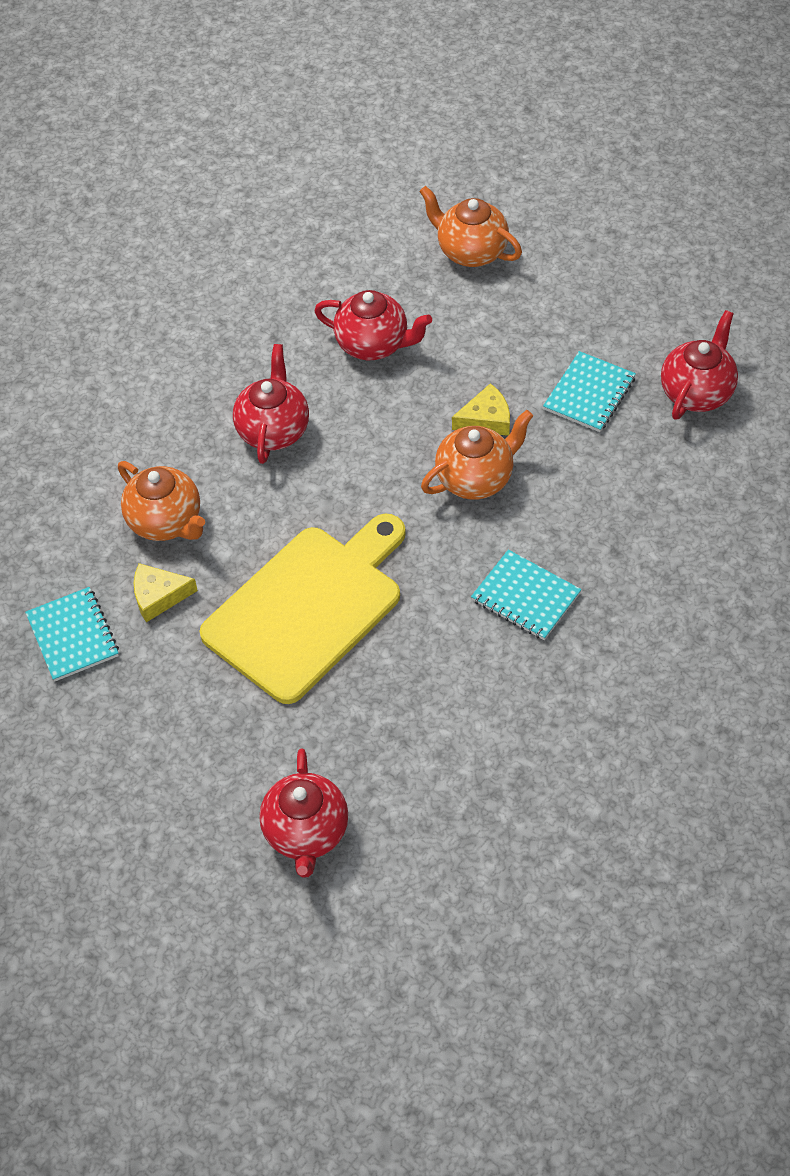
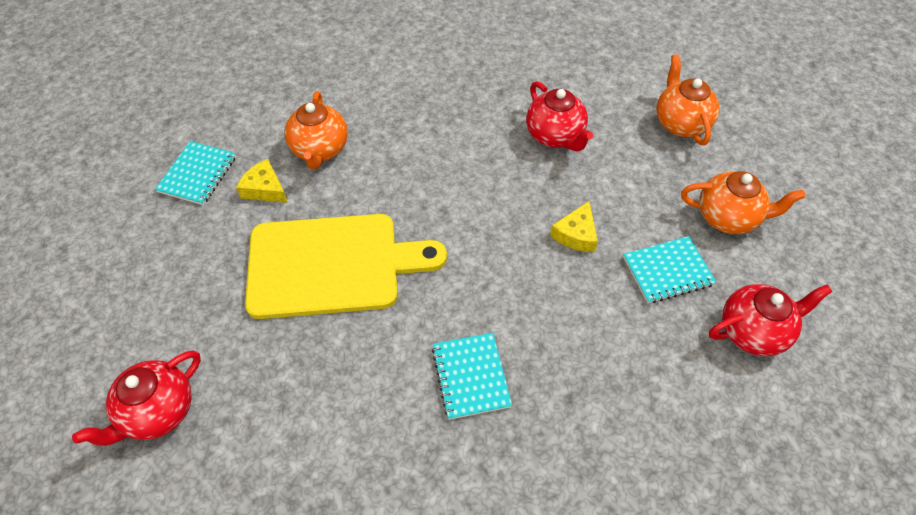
camera: 40 degrees right, 0 degrees up
(274, 430) = (438, 143): red teapot -> none
(476, 478) = (527, 267): orange teapot -> orange teapot (728, 217)
(486, 419) = (576, 234): yellow cheese -> yellow cheese turned 90 degrees clockwise

